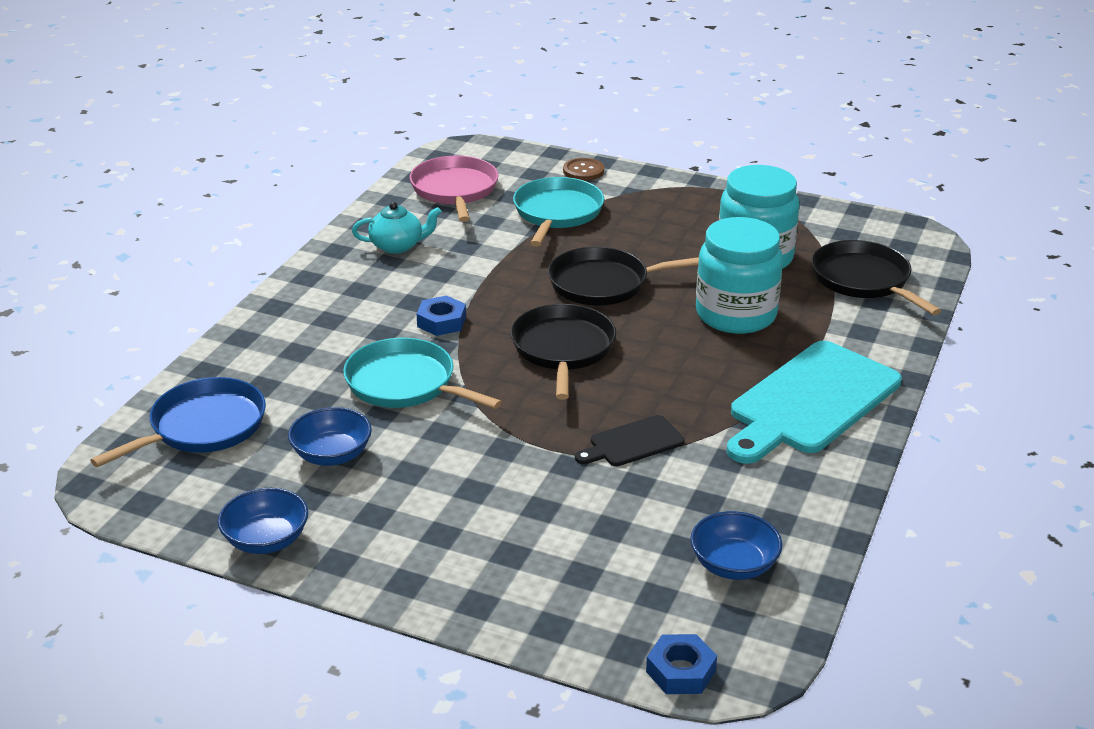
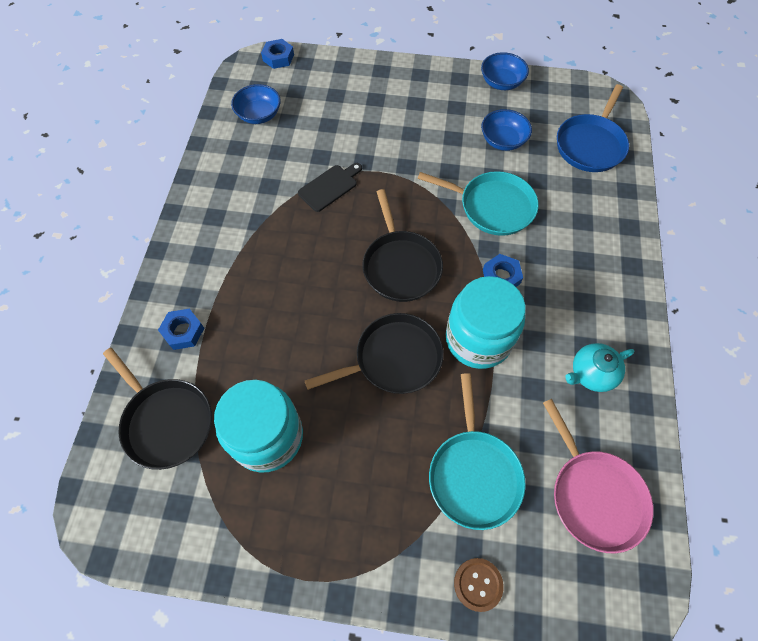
camera: 165 degrees right, 30 degrees up
(736, 315) = (277, 340): turquoise jar -> turquoise jar (478, 339)
(810, 401) = (217, 249): turquoise cutting board -> none
(851, 337) = (183, 331): none -> blue nut

